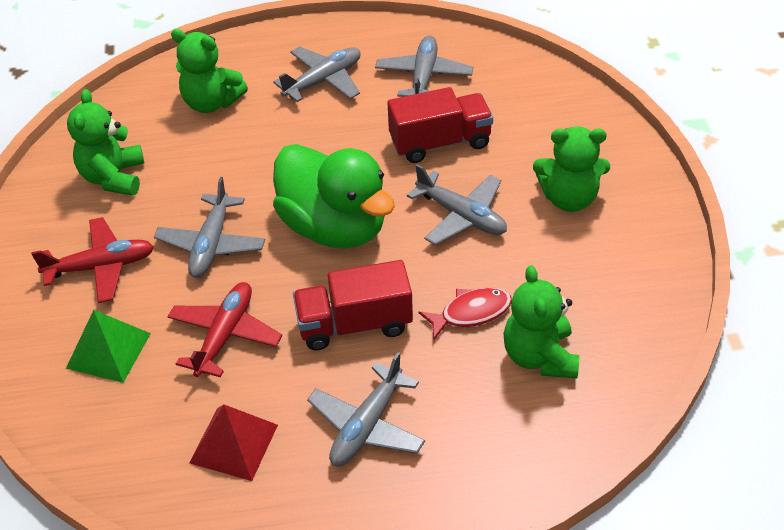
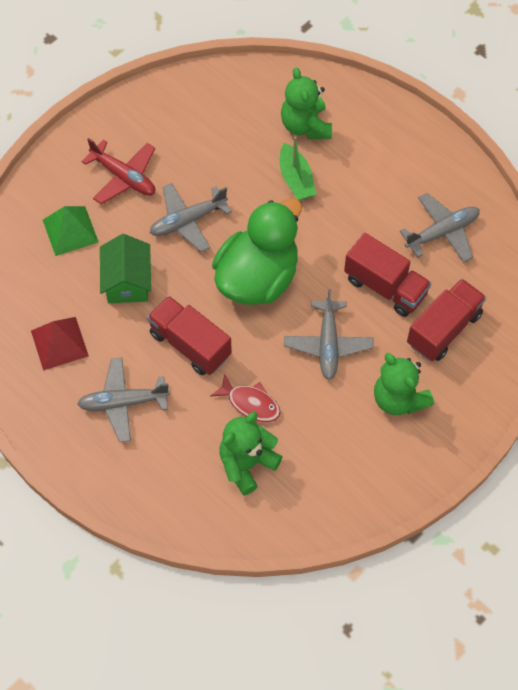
camera: 50 degrees right, 15 degrees up
(113, 177) = (196, 125): green teddy bear -> none
(225, 335) = (127, 281): red plane -> green house
(259, 140) = (296, 179): none -> green boat
(323, 81) = (383, 175): grey plane -> none
(334, 227) = (257, 278): green duck -> green duck turned 150 degrees counterclockwise
(524, 128) = (444, 329): none -> red truck

